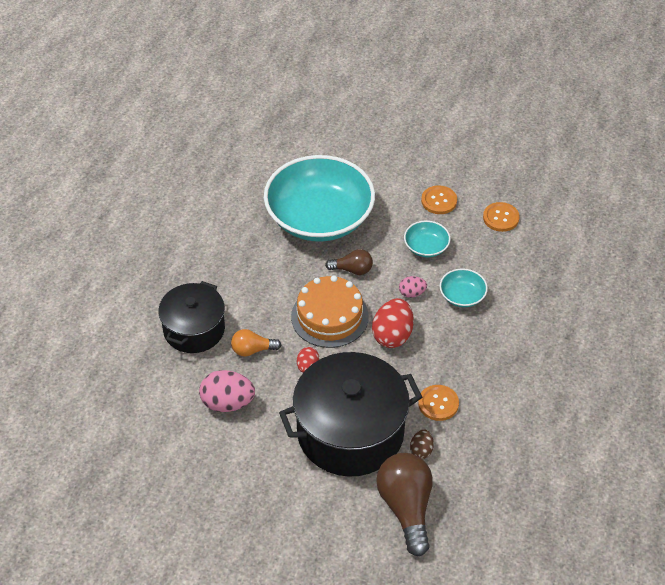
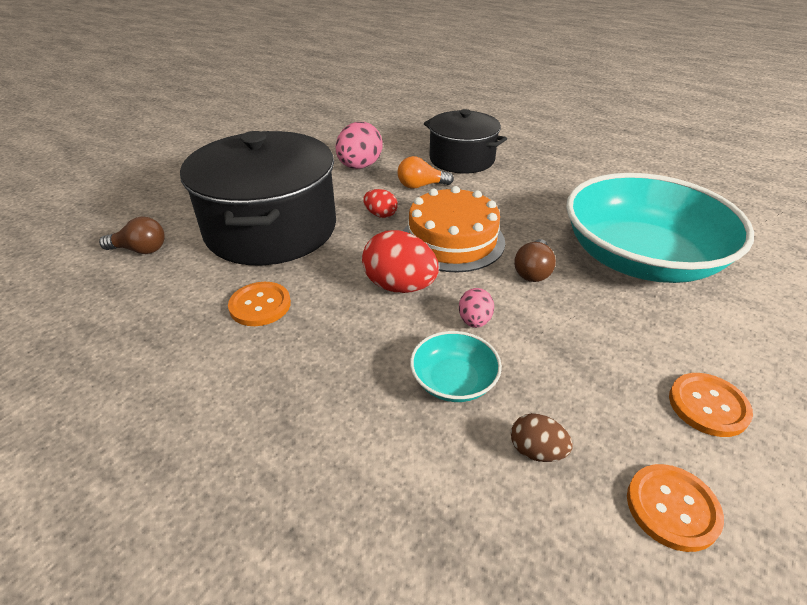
camera: 105 degrees right, 10 degrees down
(252, 350) = (421, 186): orange light bulb -> orange light bulb turned 105 degrees counterclockwise
(406, 508) = (140, 250): brown light bulb -> brown light bulb, size x0.53
(421, 450) = (202, 276): brown egg -> brown egg (536, 451)
(426, 247) = (578, 359): turquoise bowl -> none

